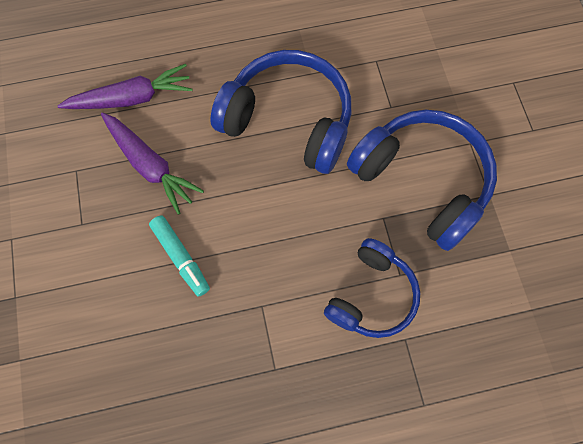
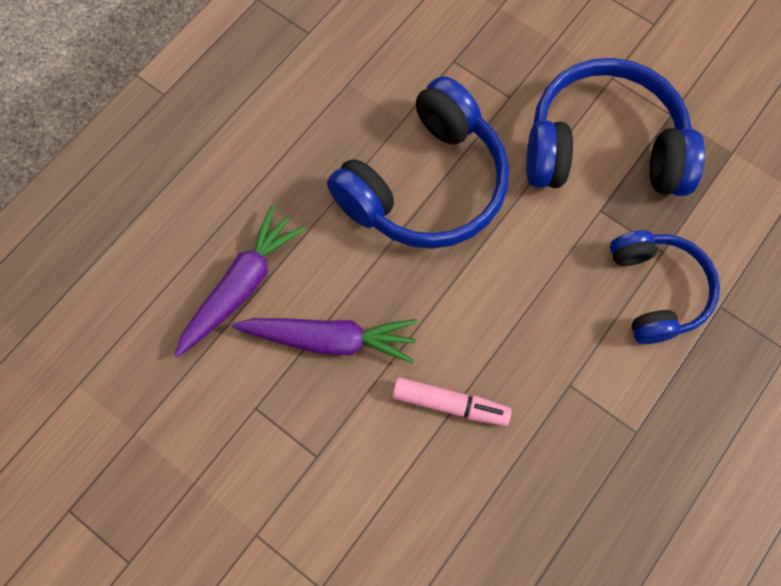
camera: 40 degrees left, 0 degrees up
(181, 257) = (450, 404): turquoise marker -> pink marker
(288, 120) = (425, 185): blue headphones -> blue headphones turned 150 degrees clockwise

